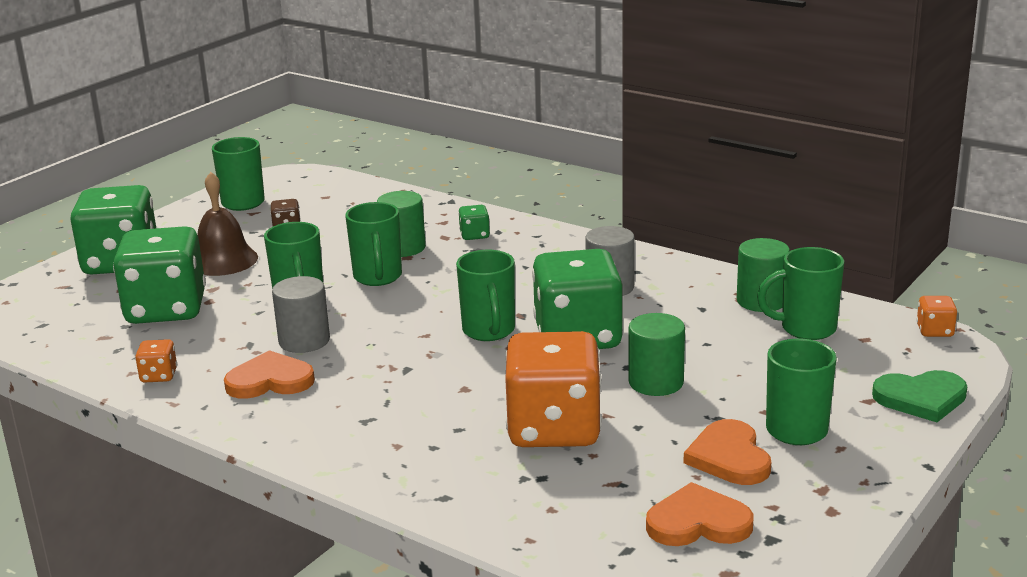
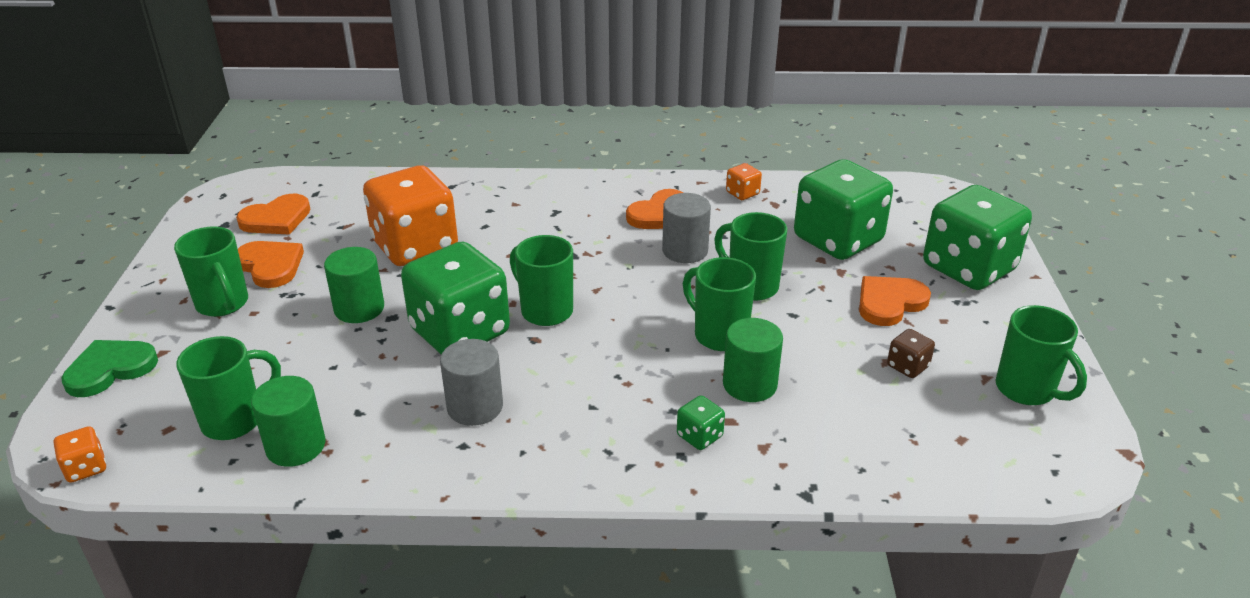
camera: 145 degrees right, 10 degrees up
(223, 260) = (889, 303): brown bell -> orange heart

